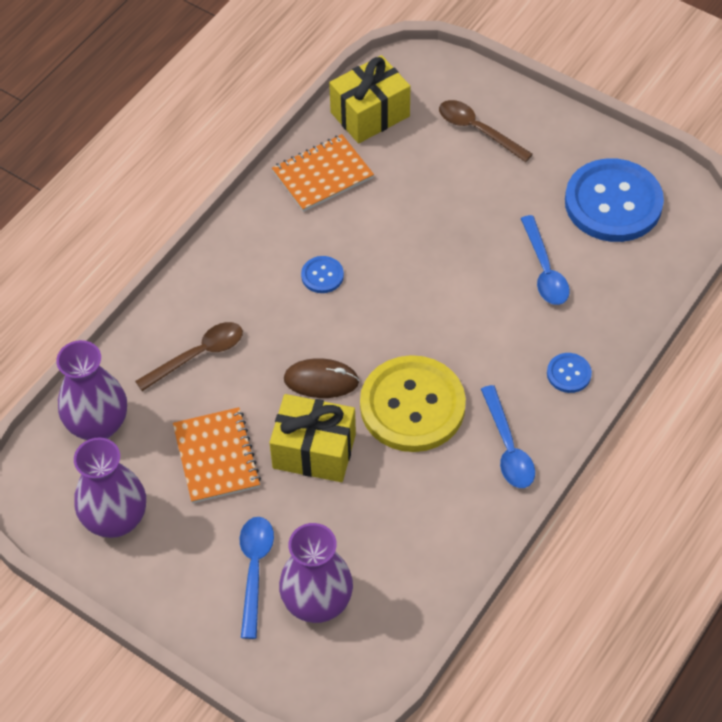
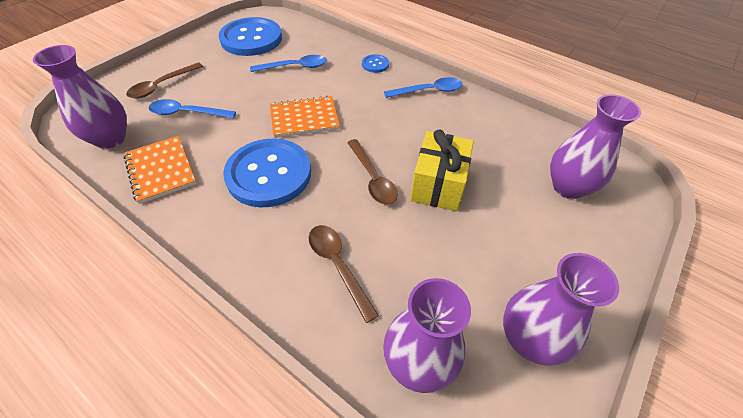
camera: 90 degrees left, 5 degrees down
(216, 457) = (449, 251): orange notebook -> orange notebook (304, 118)
(254, 570) = (552, 225): blue spoon -> blue spoon (187, 113)
(321, 380) = (372, 178): brown mouse -> brown spoon
(322, 275) = (269, 174): blue button -> blue button, size x2.35
(370, 114) = (110, 139): yellow gift -> purple vase
(412, 406) = (397, 130): yellow button -> none

